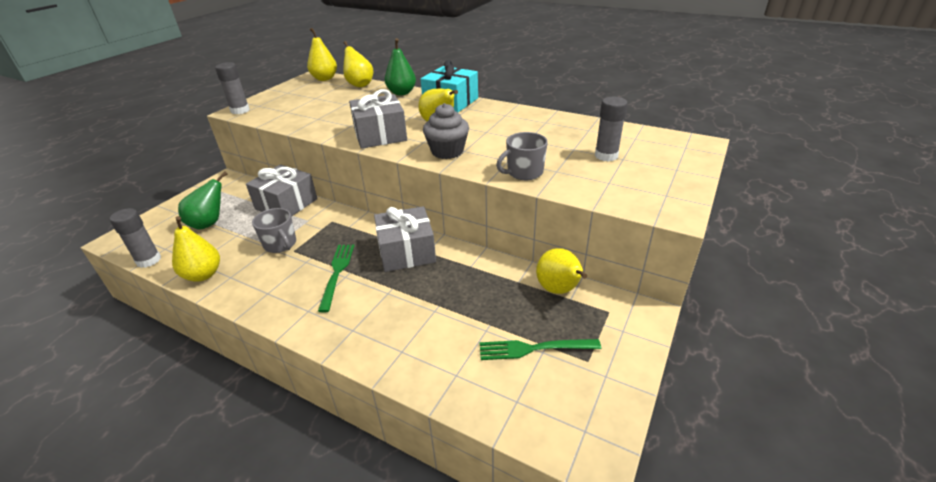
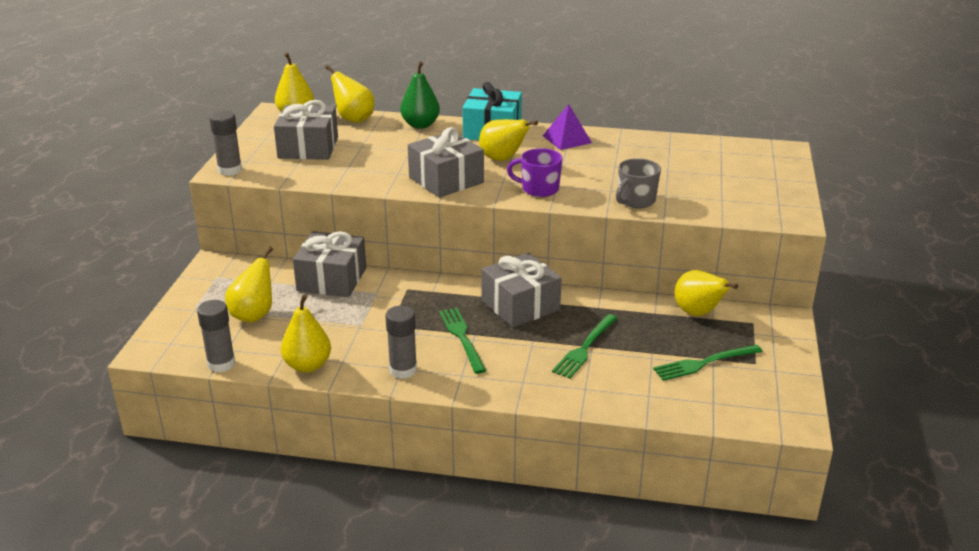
camera: 20 degrees left, 5 degrees down
(209, 223) = (254, 315): green pear -> yellow pear
(280, 244) = (369, 321): grey mug -> none
(308, 101) = (308, 148): none -> grey gift
(430, 306) = (585, 348): none -> green fork
(447, 151) = (539, 189): grey cupcake -> purple mug
(504, 114) = (567, 139): none -> purple pyramid
(606, 156) = (704, 173): grey glue stick -> grey glue stick (403, 370)

